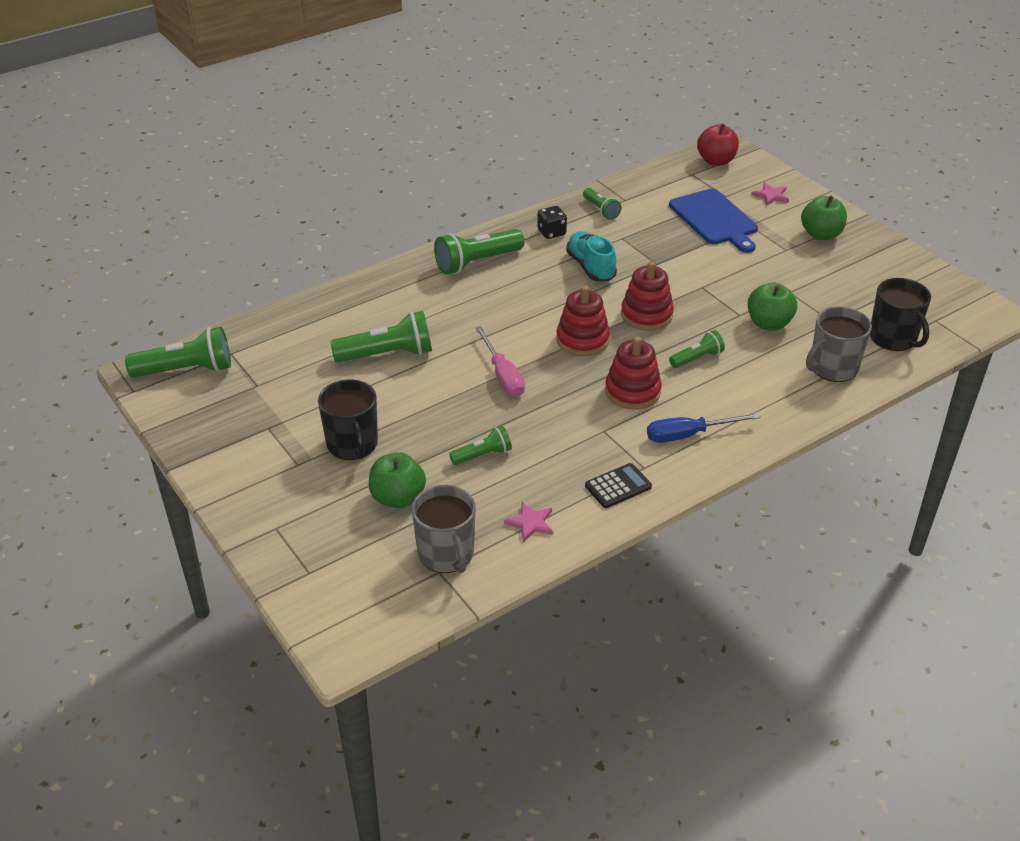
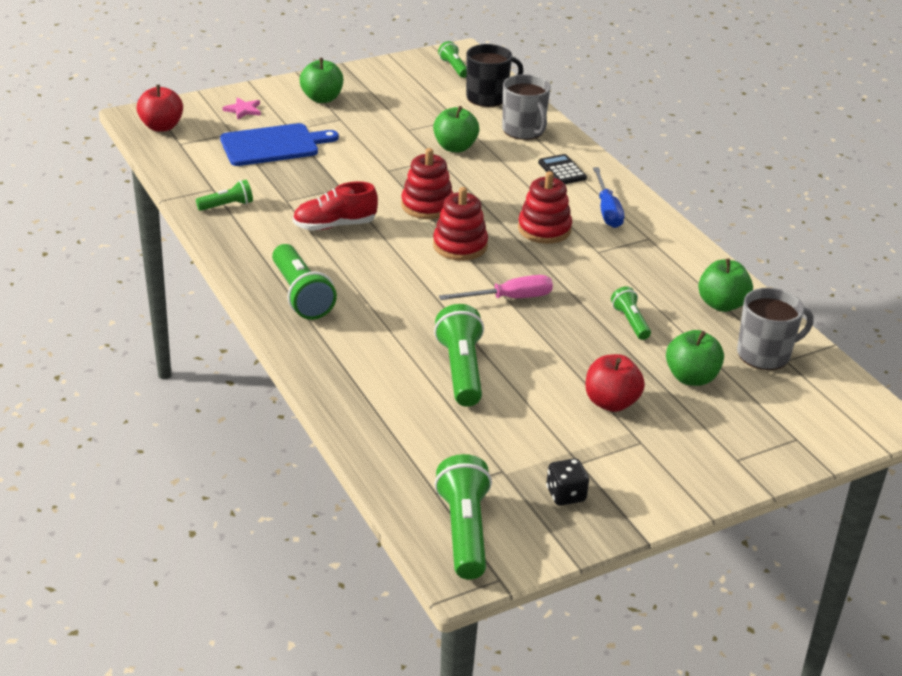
camera: 85 degrees left, 5 degrees down
(352, 444) = (611, 402): black mug -> red apple
(530, 523) = (722, 304): pink star -> green apple
(551, 233) = (259, 241): black dice -> black dice (565, 495)
(590, 267) = (334, 225): turquoise shoe -> red shoe
(618, 486) = (673, 254): black calculator -> black calculator (562, 170)
(697, 358) = (500, 190): green flashlight -> green flashlight (454, 68)

